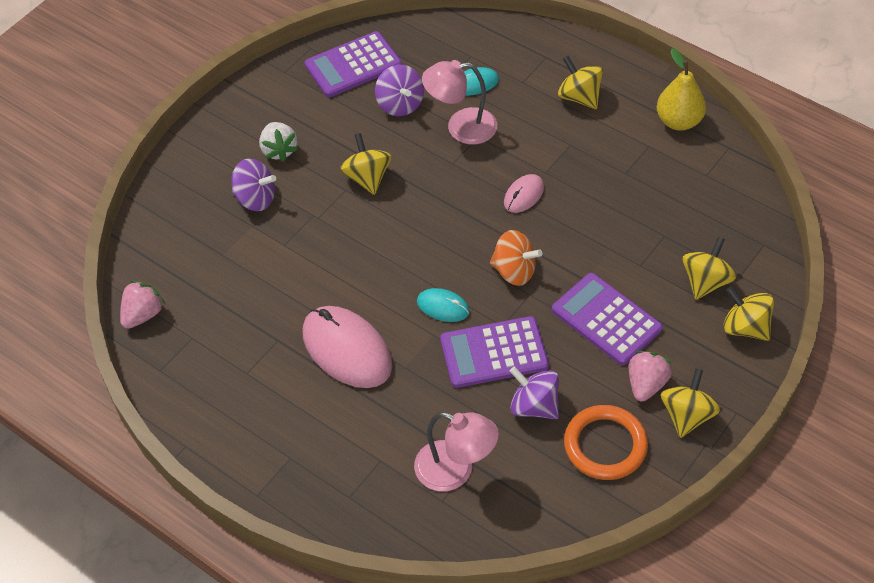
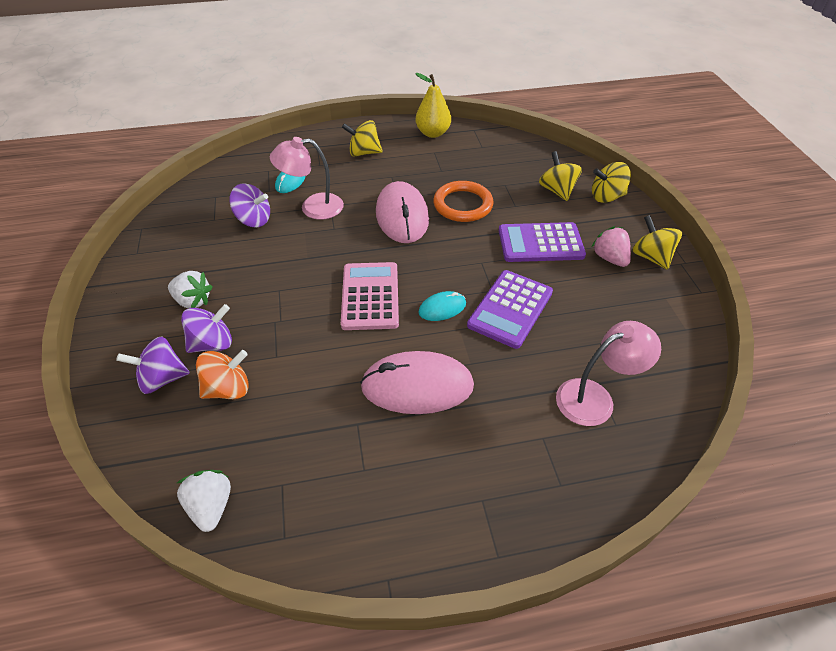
camera: 50 degrees left, 5 degrees down
(143, 314) = (211, 506): pink strawberry -> white strawberry
(353, 65) = (189, 219): purple calculator -> none
(367, 178) = (286, 273): yellow spinning top -> none
(403, 251) = (370, 296): none -> pink calculator
(461, 127) = (313, 207): pink lamp -> pink lamp turned 45 degrees clockwise
(514, 271) = (455, 257): orange spinning top -> orange spinning top (228, 389)
(523, 195) = (402, 216): pink mouse -> pink mouse, size x1.97
(534, 406) = (576, 318): purple spinning top -> purple spinning top (162, 378)
(605, 445) = (642, 306): orange ring -> orange ring (463, 205)

